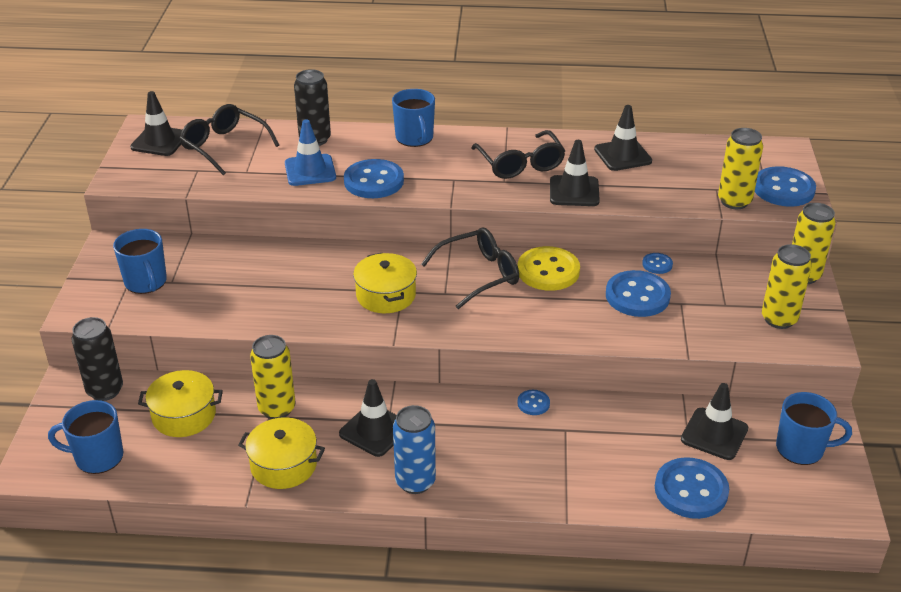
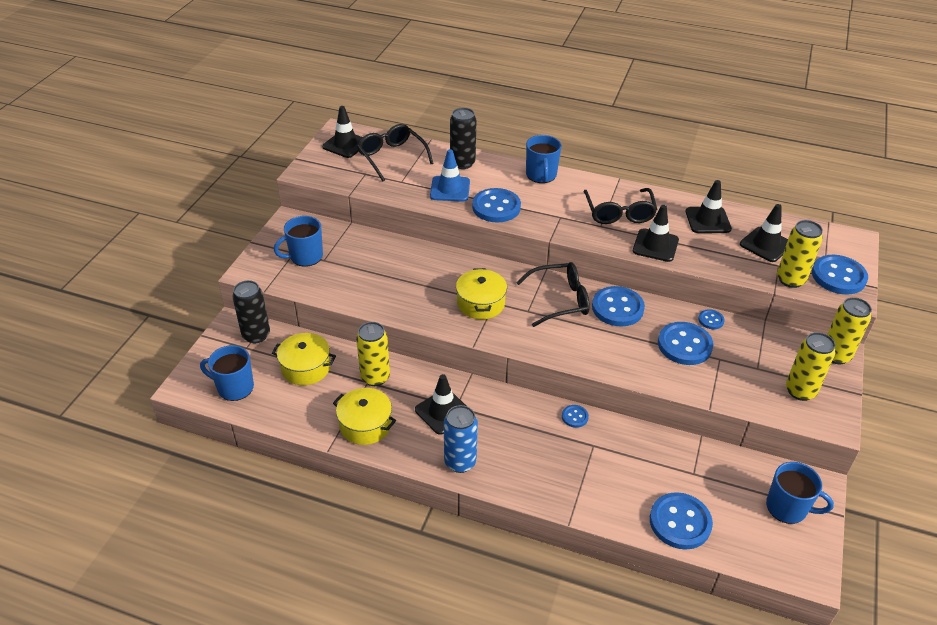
camera: 15 degrees right, 5 degrees up
(146, 282) = (305, 257): blue mug -> blue mug turned 75 degrees clockwise
(548, 271) = (617, 308): yellow button -> blue button
(714, 434) = (716, 477): black traffic cone -> black traffic cone (766, 244)

